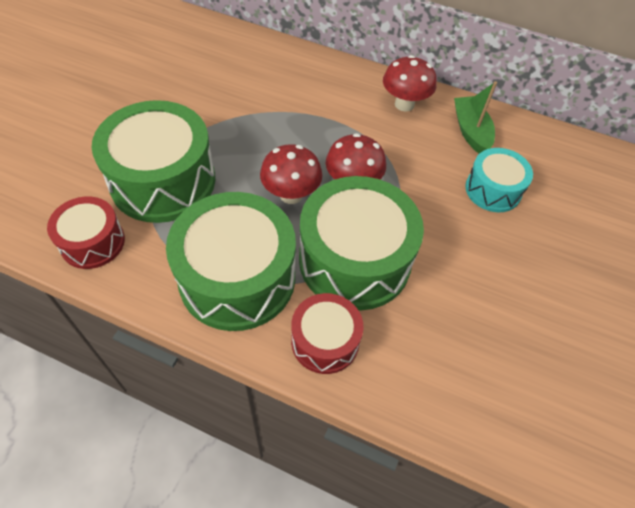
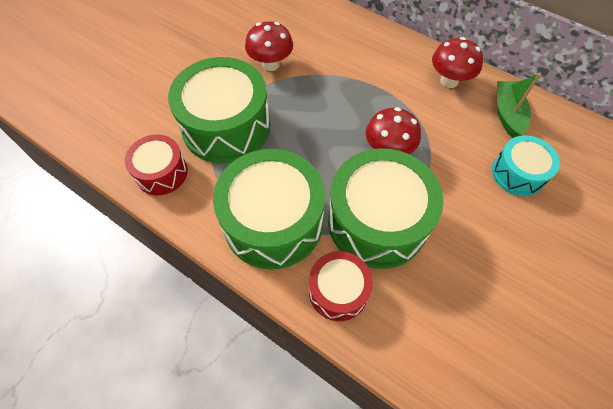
camera: 15 degrees right, 5 degrees up
(291, 195) = (332, 153): red mushroom -> red mushroom (271, 64)

